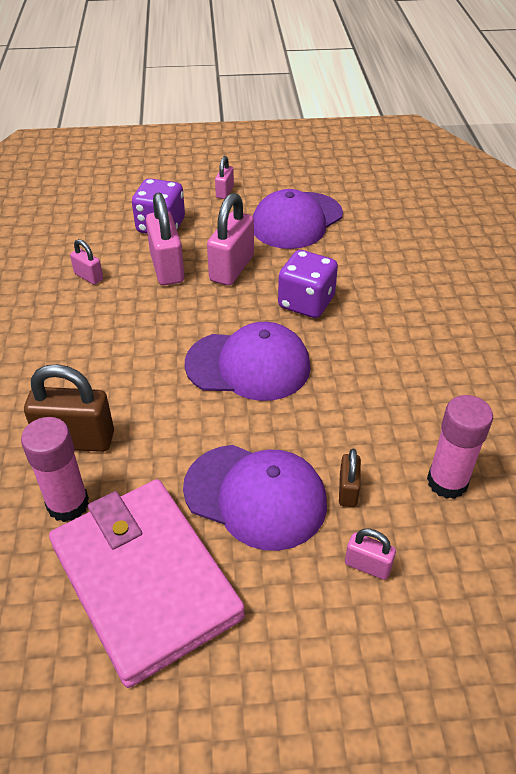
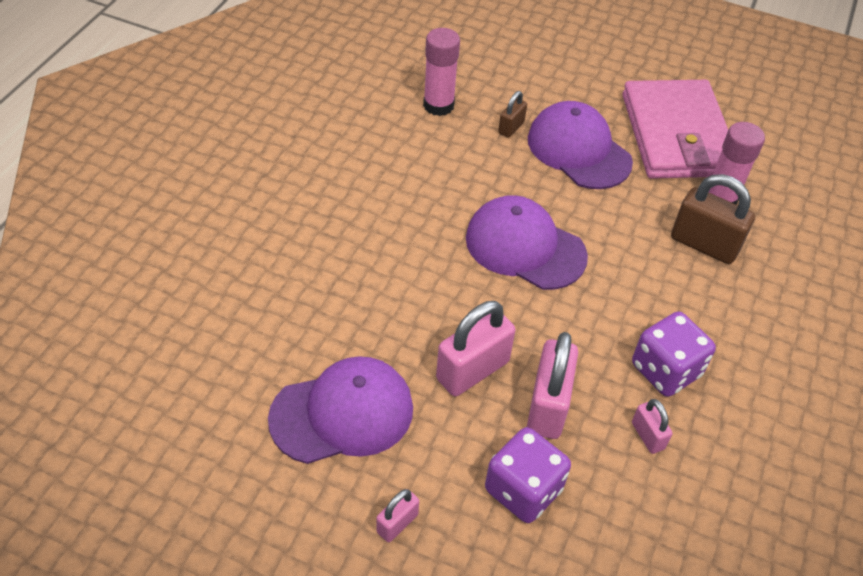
camera: 155 degrees left, 5 degrees up
(306, 303) = (424, 288): purple dice -> purple dice (665, 370)
(367, 565) = (530, 88): pink padlock -> none

